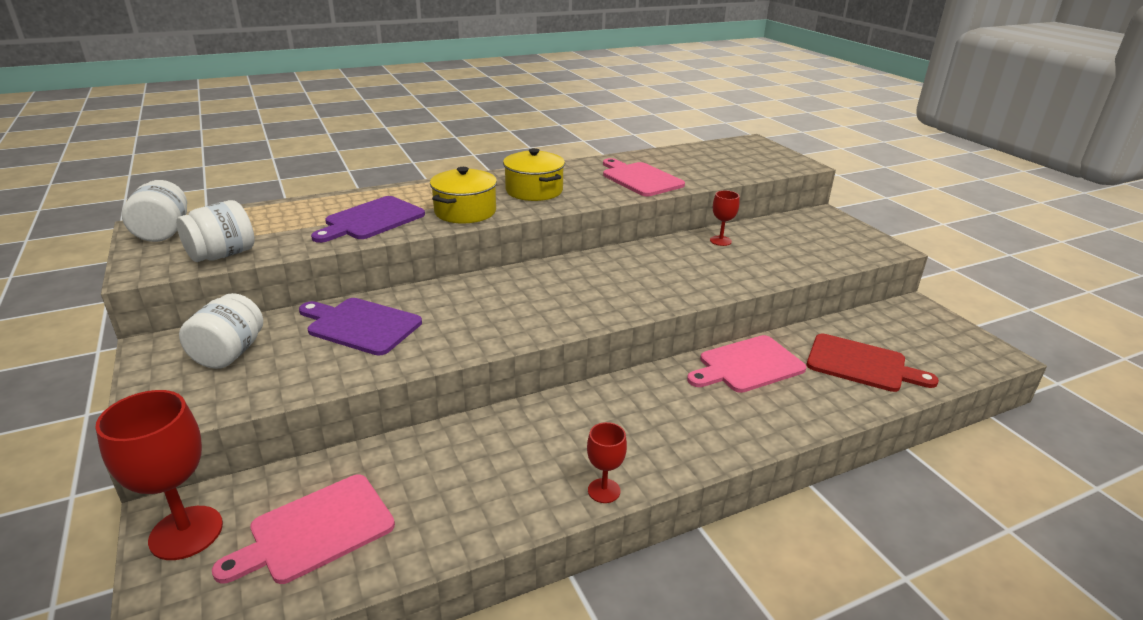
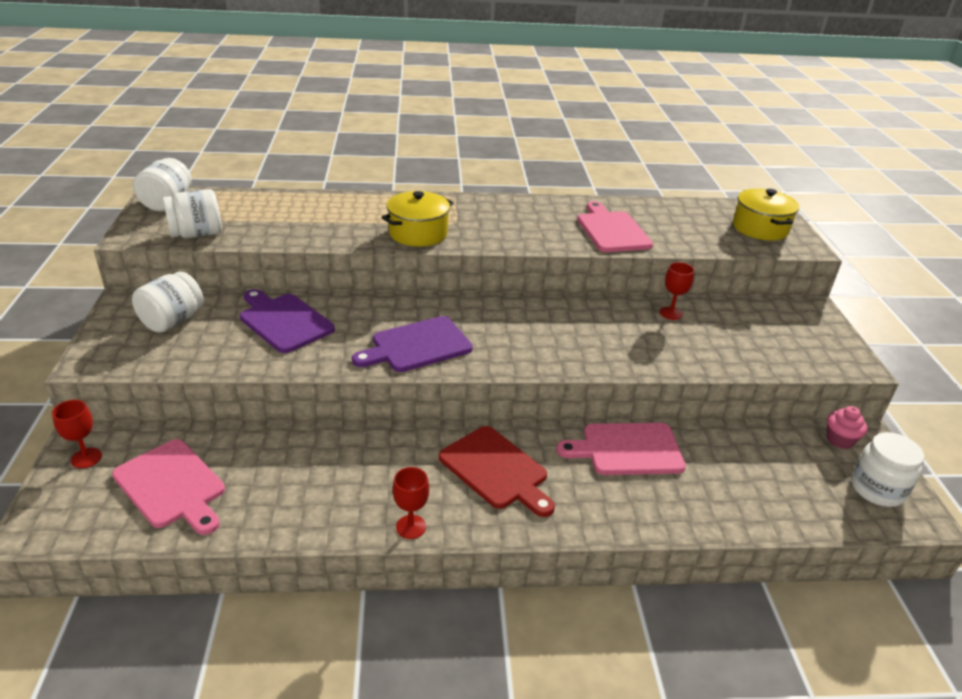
camera: 20 degrees right, 5 degrees up
(186, 532) = (86, 458): red goblet -> red goblet, size x0.53
(315, 530) = (172, 486): pink cutting board -> pink cutting board turned 120 degrees counterclockwise
(371, 220) = (333, 225): purple cutting board -> purple cutting board (417, 346)
(534, 191) = (497, 223): yellow pot -> yellow pot (760, 228)
(861, 364) = (750, 481): red cutting board -> red cutting board (496, 470)
(901, 314) = (839, 440): none -> pink cupcake
(954, 344) = (877, 489): none -> white jar

